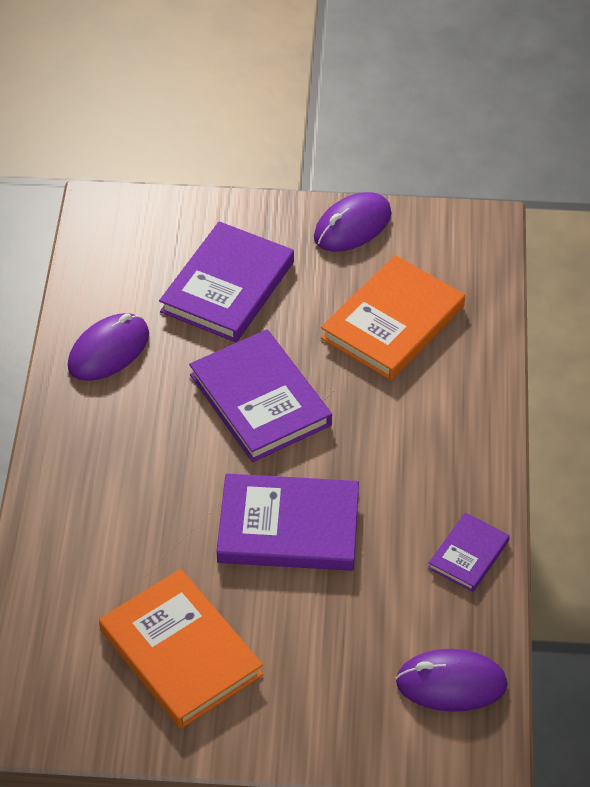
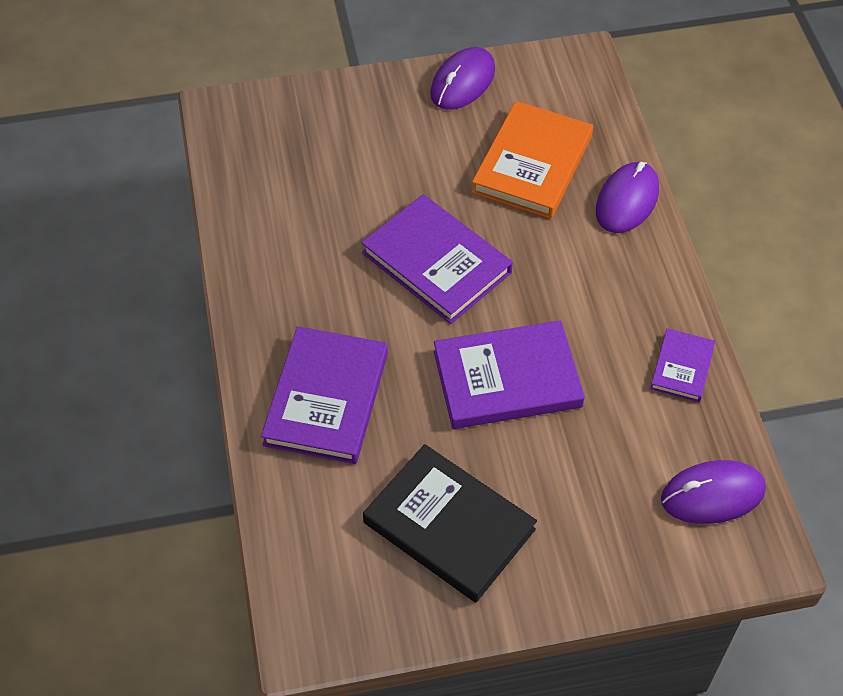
camera: 15 degrees left, 5 degrees up
(108, 350) = (275, 246): purple mouse -> purple mouse (627, 200)
(180, 652) = (449, 526): orange book -> black book
(228, 287) = (367, 162): purple book -> purple book (326, 399)

